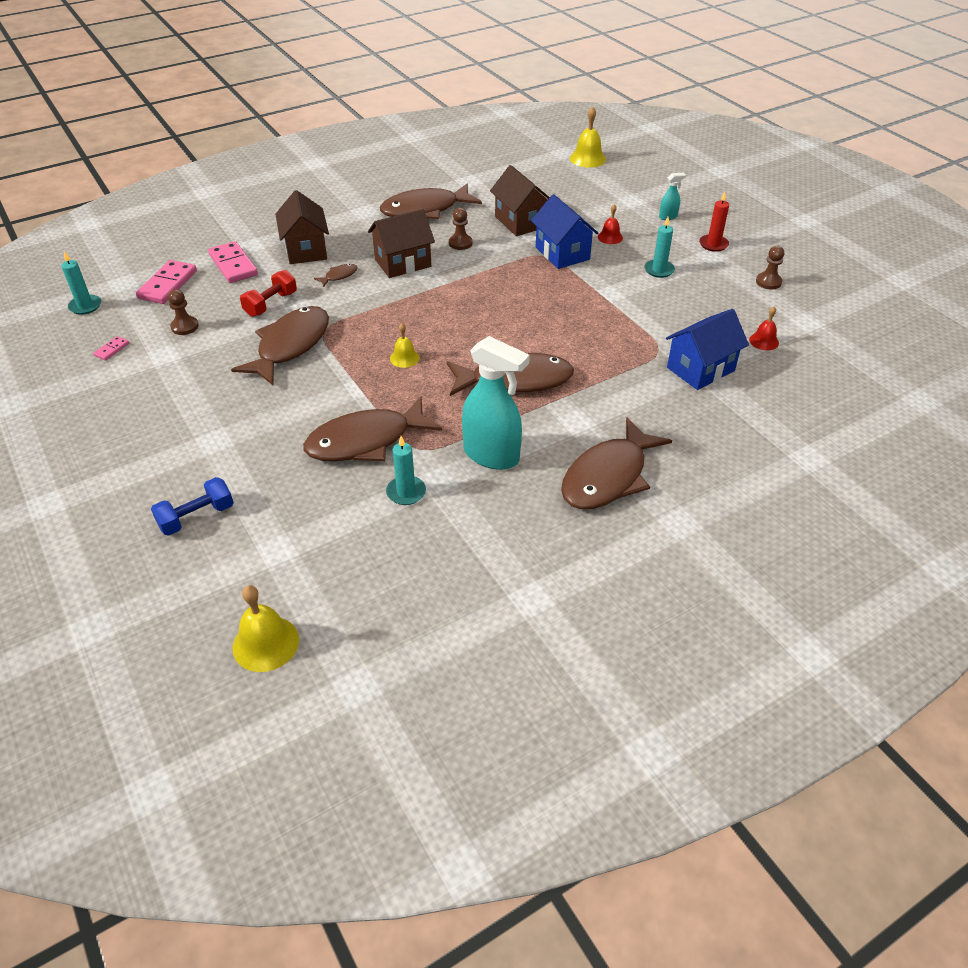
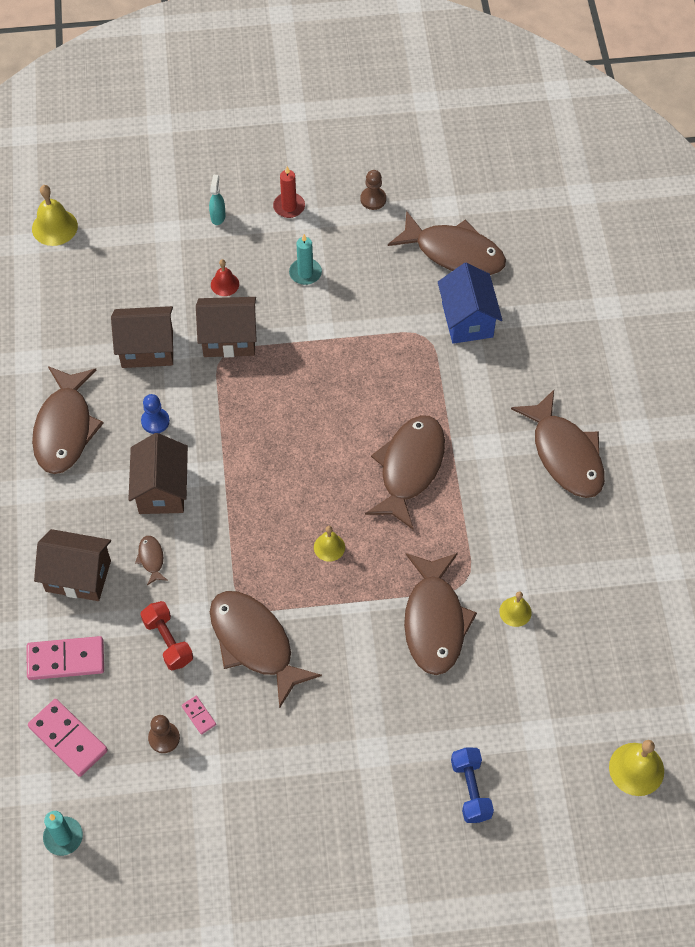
camera: 65 degrees left, 15 degrees up
(112, 350) = (168, 821): pink domino -> pink domino (199, 715)
(406, 492) = (515, 612): turquoise candle -> yellow bell
(460, 243) = (155, 421): brown pawn -> blue pawn
(492, 455) = (500, 528): turquoise spray bottle -> none
(562, 253) = (229, 338): blue house -> brown house
(764, 341) = (454, 253): red bell -> brown fish

